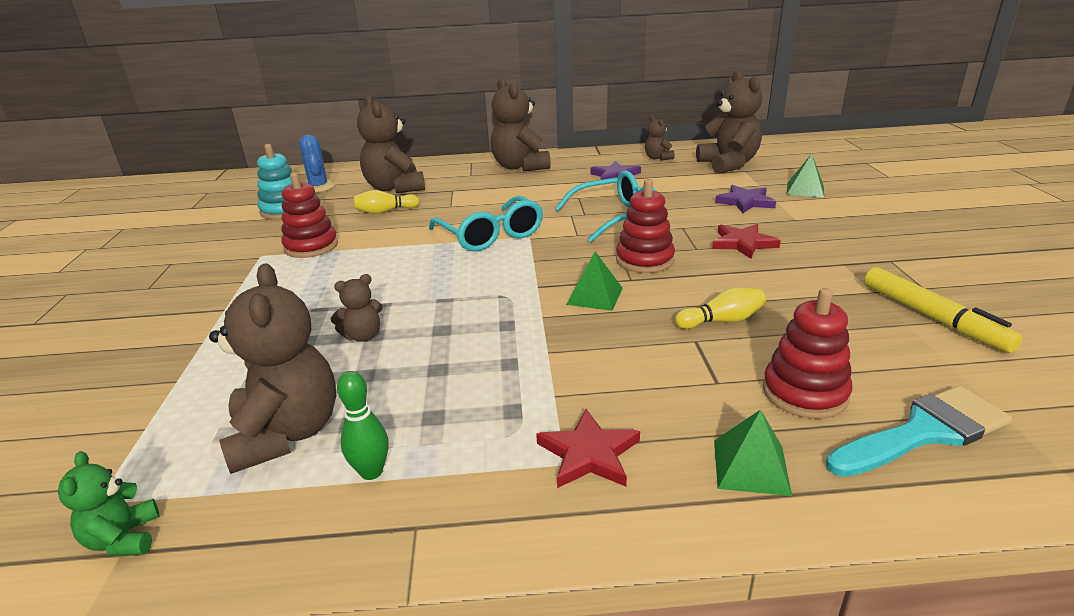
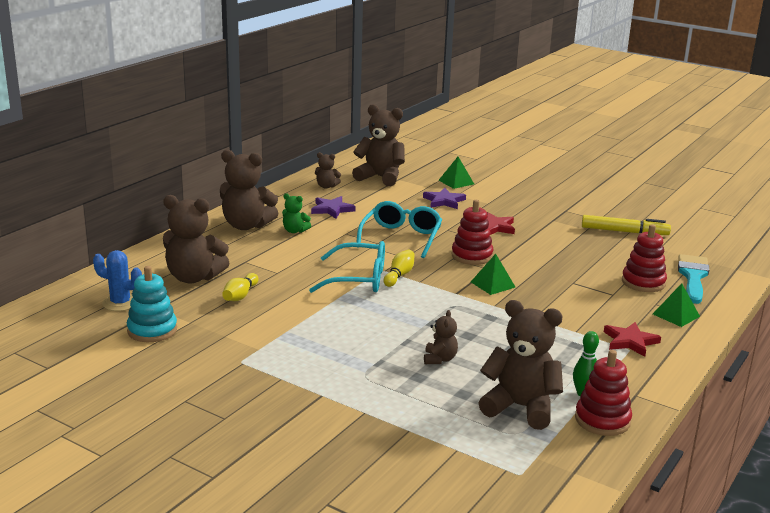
camera: 55 degrees left, 5 degrees down
(124, 539) = (563, 469): green teddy bear -> green teddy bear (295, 231)
(311, 246) = (260, 339): red stacking toy -> red stacking toy (602, 420)
(722, 321) = (564, 269): yellow bowling pin -> yellow bowling pin (399, 275)

